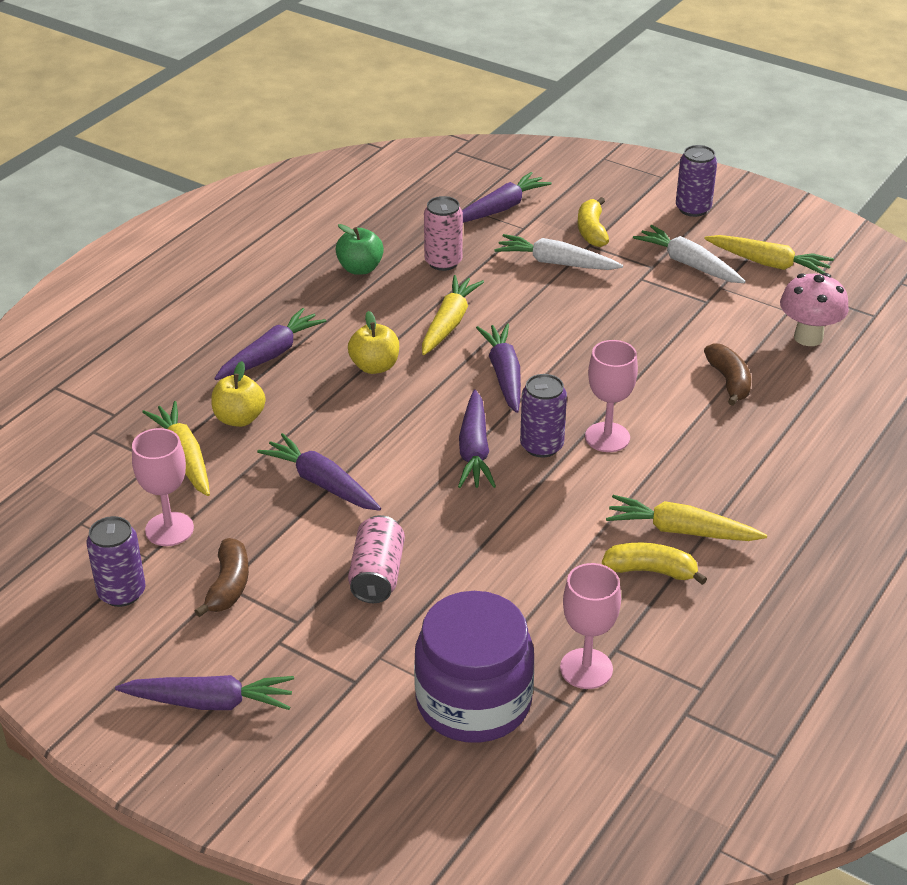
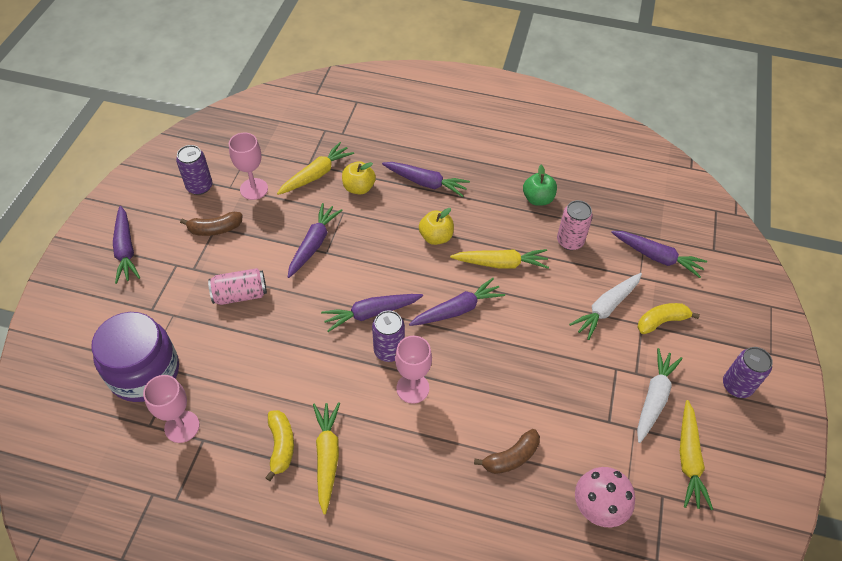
camera: 70 degrees right, 15 degrees up
(556, 263) = (606, 308): white carrot -> white carrot turned 135 degrees counterclockwise

